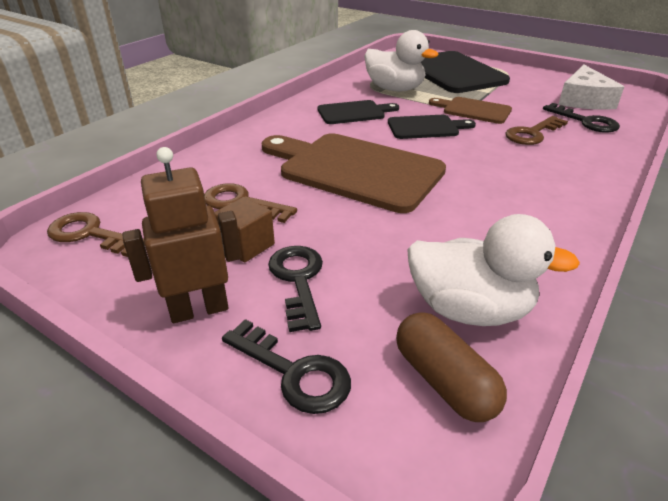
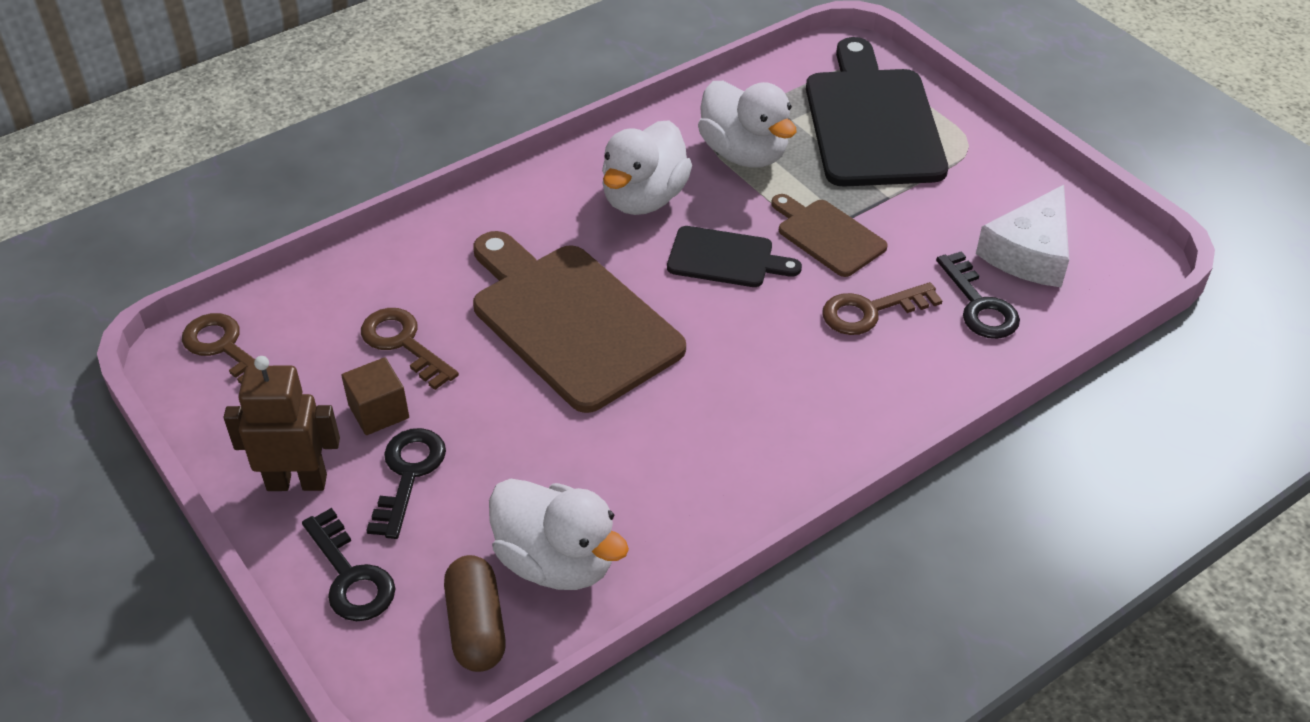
camera: 20 degrees right, 10 degrees up
(354, 112) = (644, 198): black cutting board -> white duck

